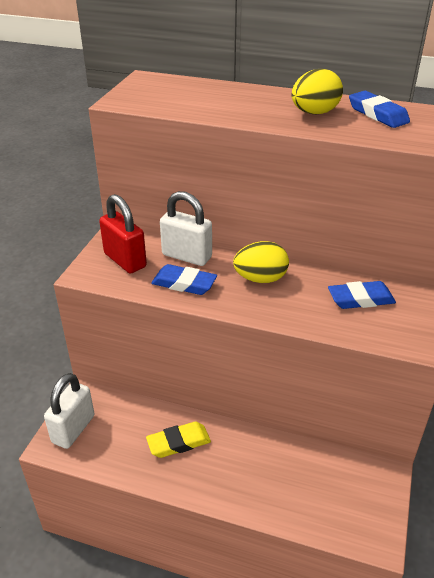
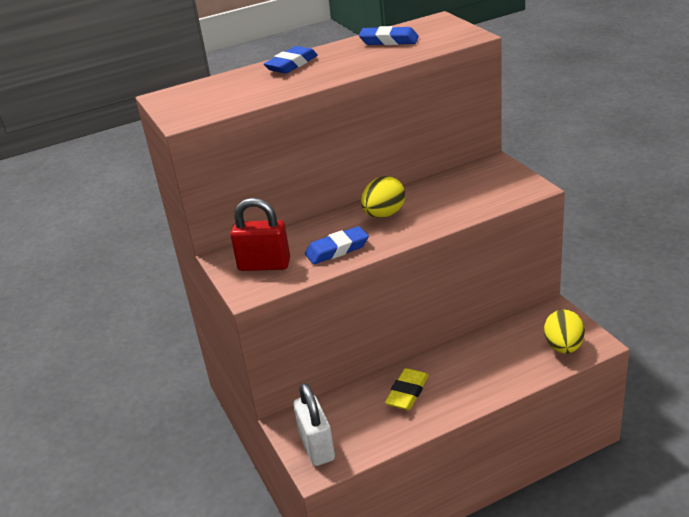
camera: 40 degrees left, 5 degrees down
(187, 256) = (307, 234): white padlock -> none
(314, 113) = (347, 59): yellow egg -> yellow egg (563, 347)
(360, 299) = (465, 186): blue eraser -> blue eraser (291, 64)

